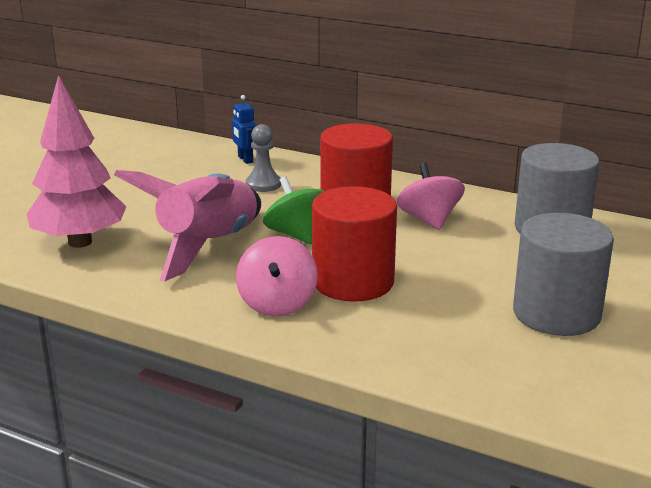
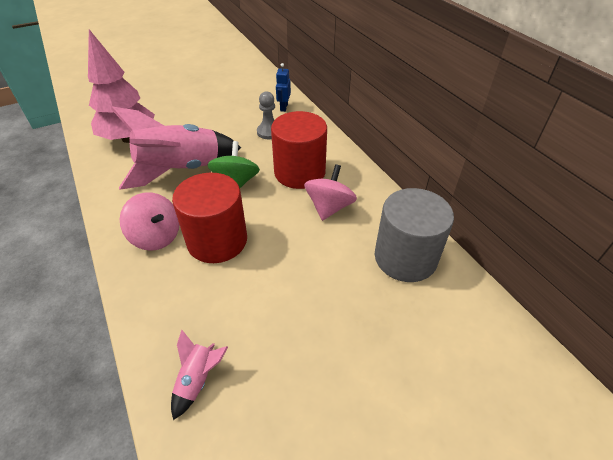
camera: 35 degrees right, 20 degrees up
(277, 303) = (156, 236): pink spinning top -> pink spinning top turned 90 degrees counterclockwise
(495, 370) = (198, 379): none -> pink rocket
(556, 314) = (305, 349): grey cylinder -> none

